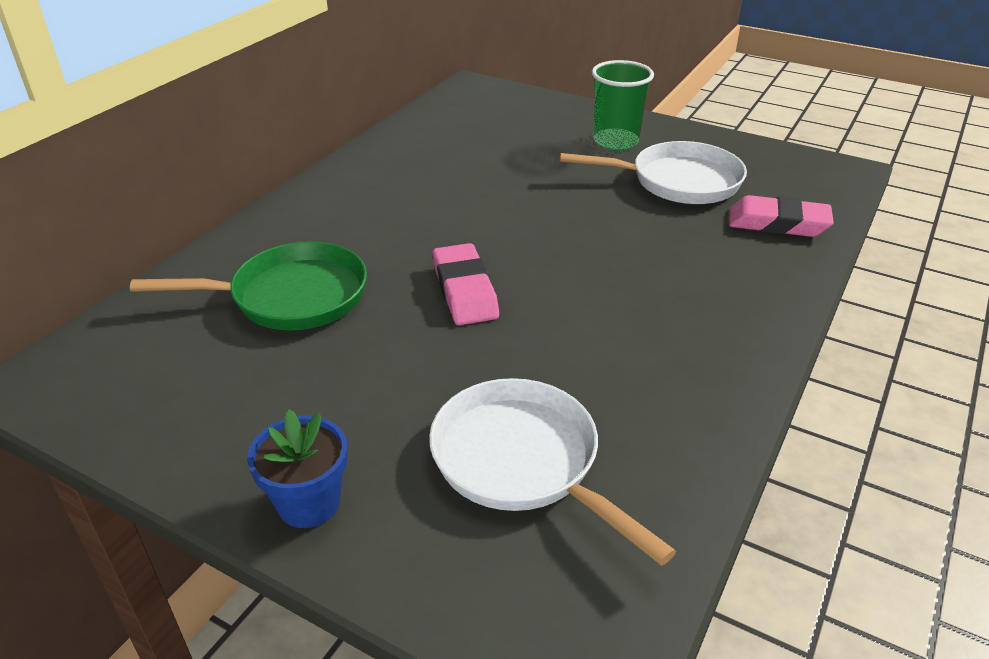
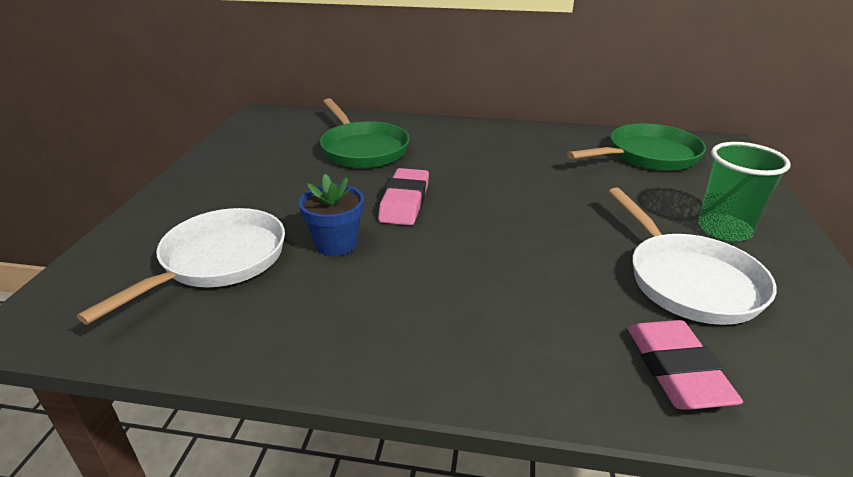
camera: 70 degrees right, 5 degrees down
(309, 503) = (179, 198): blue flower pot -> blue flower pot (336, 244)
(465, 291) = (405, 202): pink eraser -> pink eraser turned 45 degrees counterclockwise
(467, 126) = (648, 156): none -> green pan

